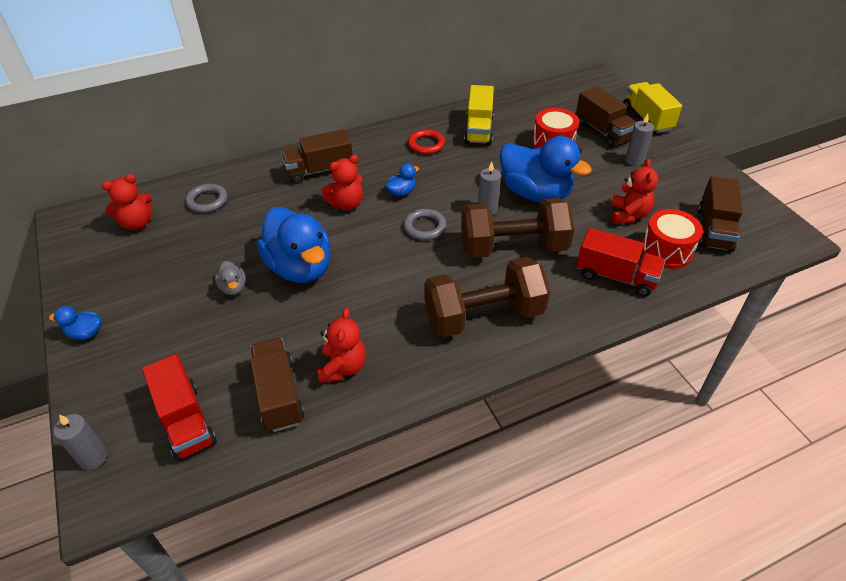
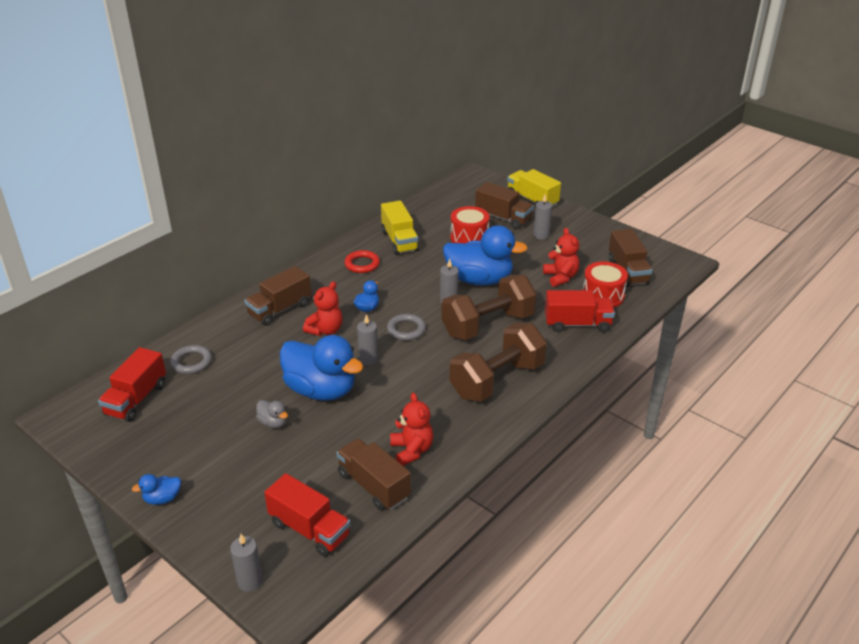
camera: 25 degrees left, 10 degrees down
(137, 223) = (136, 399): red teddy bear -> red truck
(366, 248) = (368, 359): none -> grey candle

